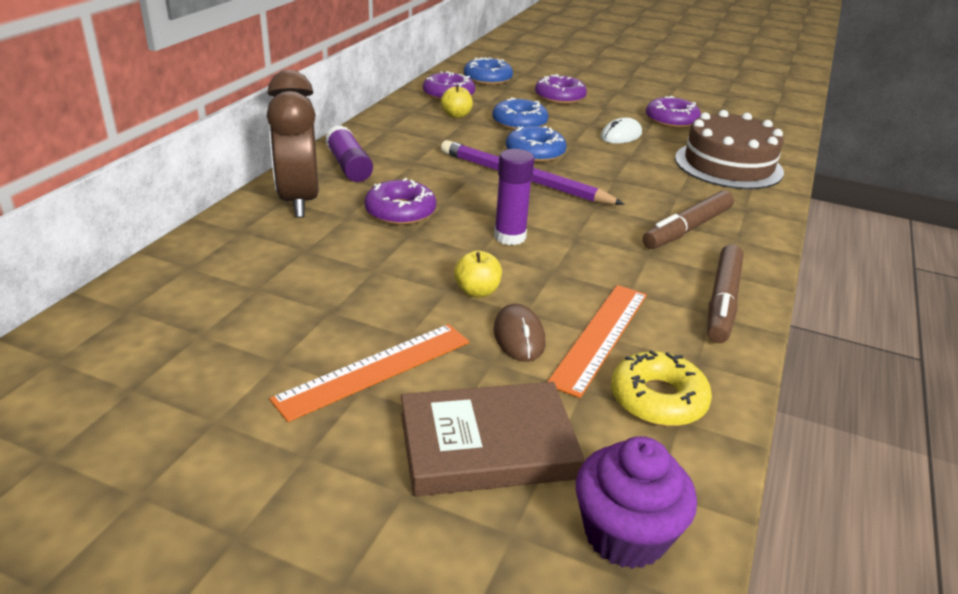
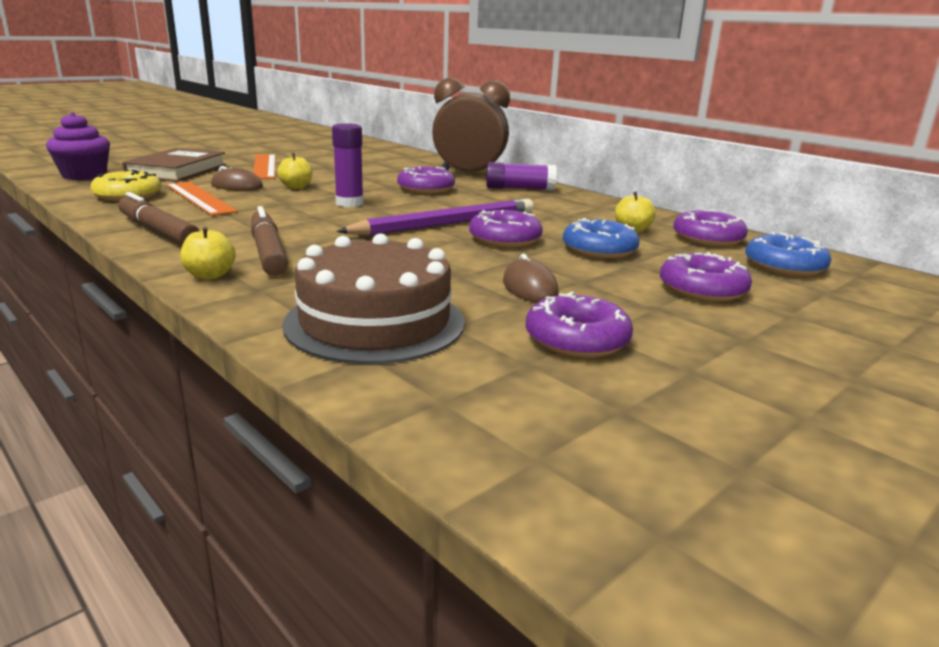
camera: 115 degrees right, 10 degrees down
(535, 152) = (505, 239): blue donut -> purple donut
(621, 135) = (530, 287): white mouse -> brown mouse
(756, 233) = (210, 275): none -> yellow apple

